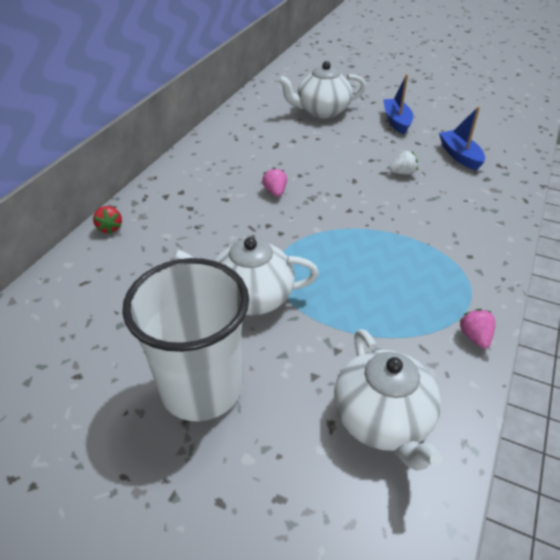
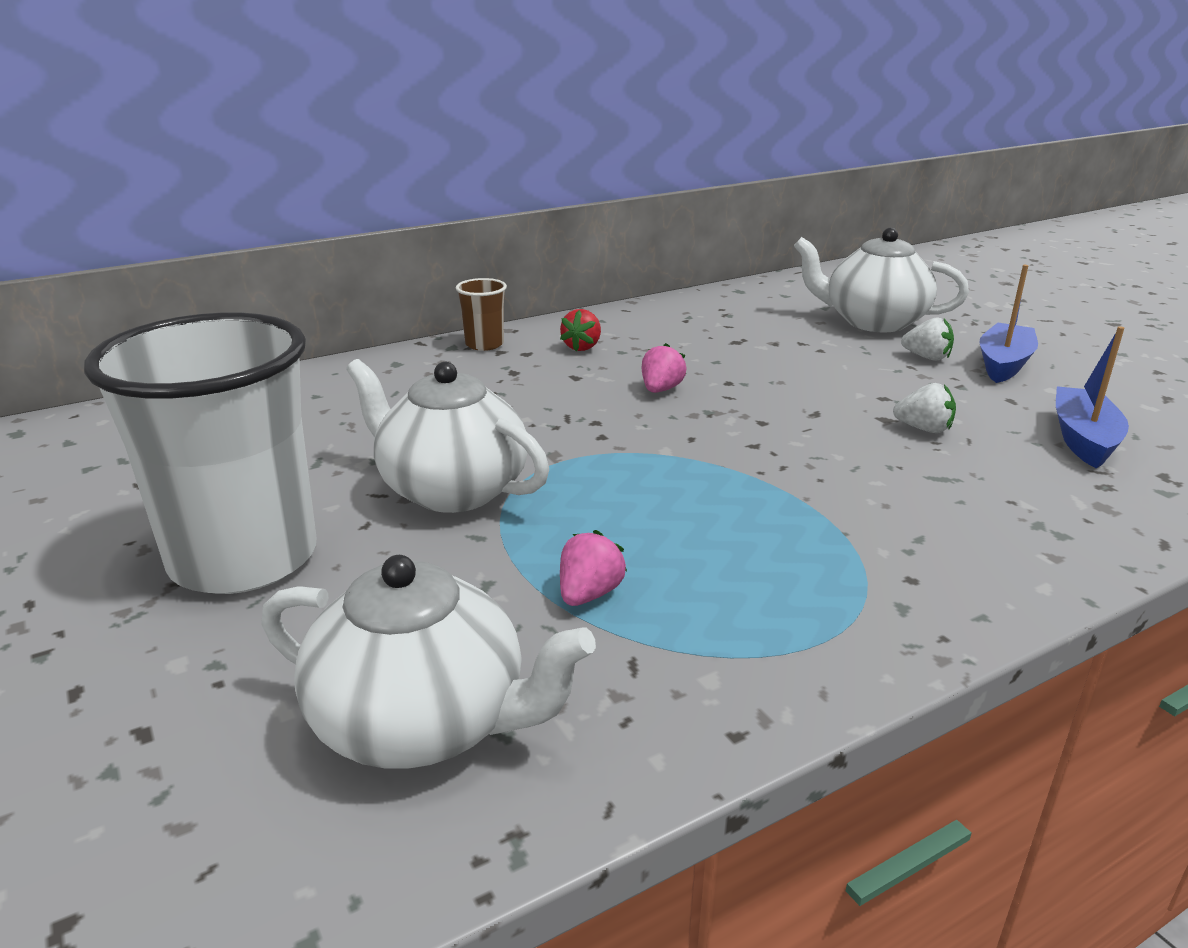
camera: 35 degrees right, 15 degrees down
(110, 228) = (387, 362): red strawberry -> red strawberry (582, 347)
(151, 194) = (484, 344): none -> brown cup
(364, 128) = (926, 357): none -> white strawberry
(383, 420) = (423, 723): white teapot -> white teapot turned 90 degrees counterclockwise
(474, 337) = (756, 694): pink strawberry -> pink strawberry (589, 594)

